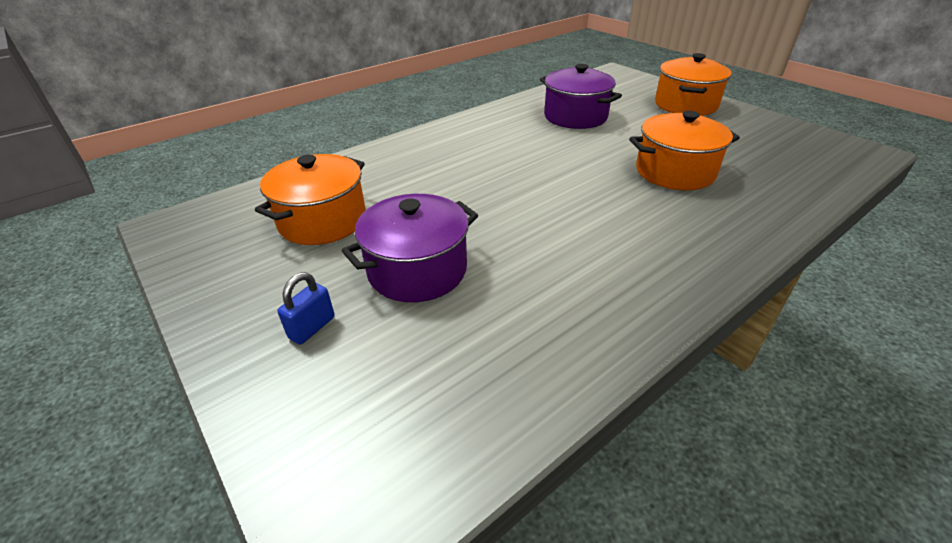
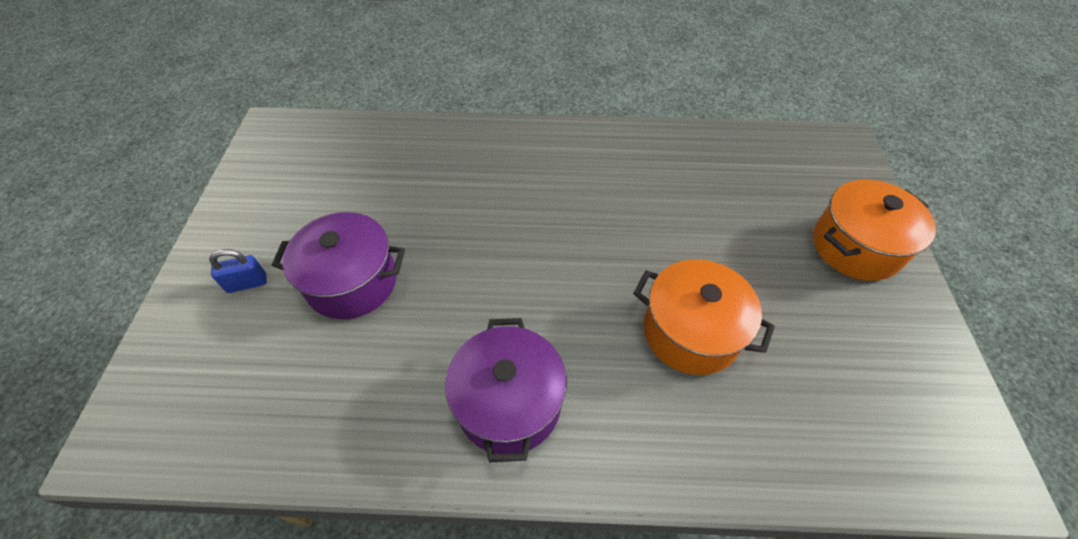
camera: 40 degrees right, 15 degrees up
(322, 221) = (352, 186): orange pot -> none
(575, 117) = (697, 189): purple pot -> purple pot (509, 403)

